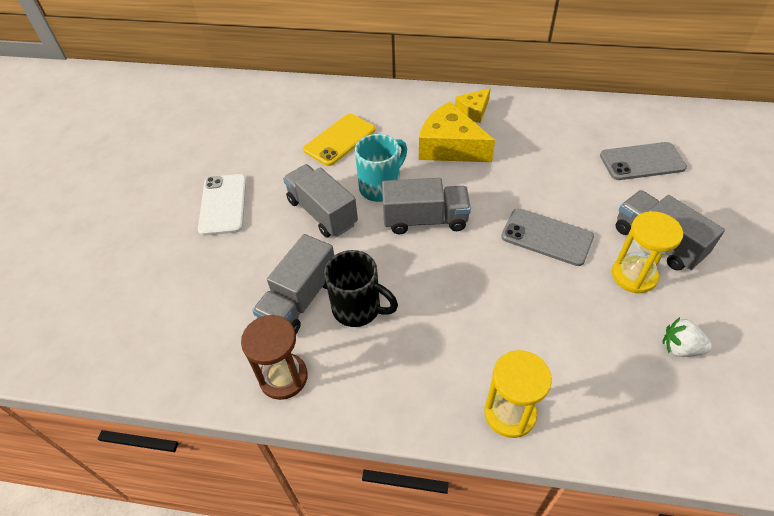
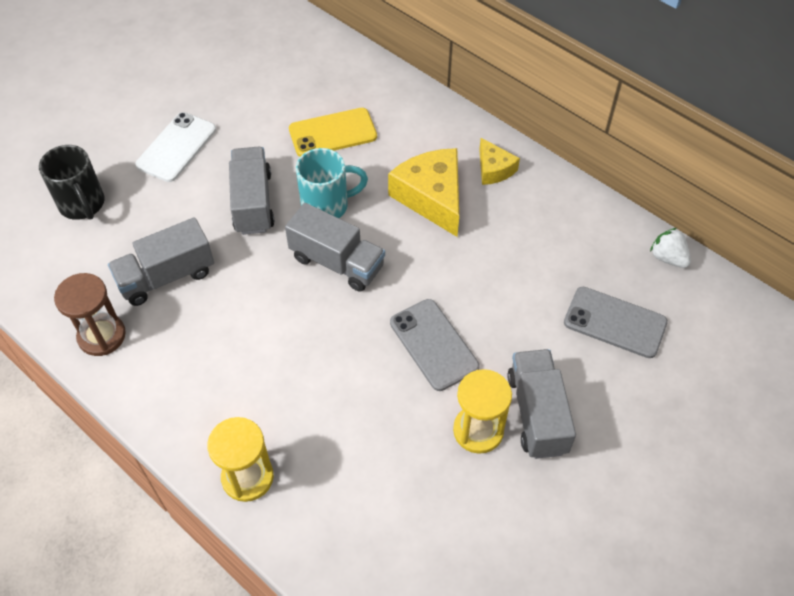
camera: 30 degrees right, 5 degrees up
(358, 309) = (206, 313): black mug -> black mug (82, 205)
(473, 111) = (494, 169): yellow cheese -> yellow cheese turned 105 degrees counterclockwise
(680, 348) = (449, 520): white strawberry -> white strawberry (668, 258)

